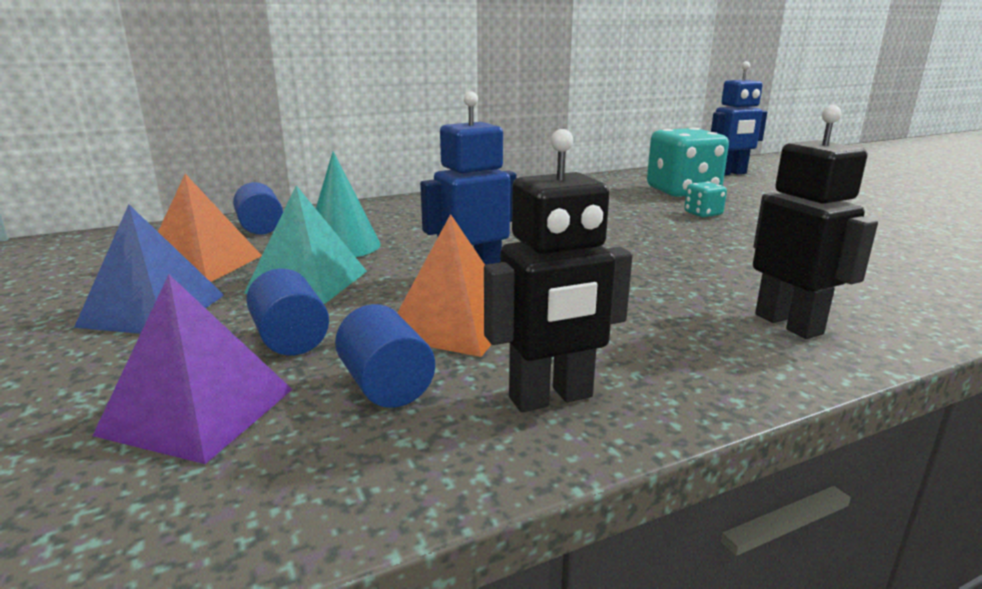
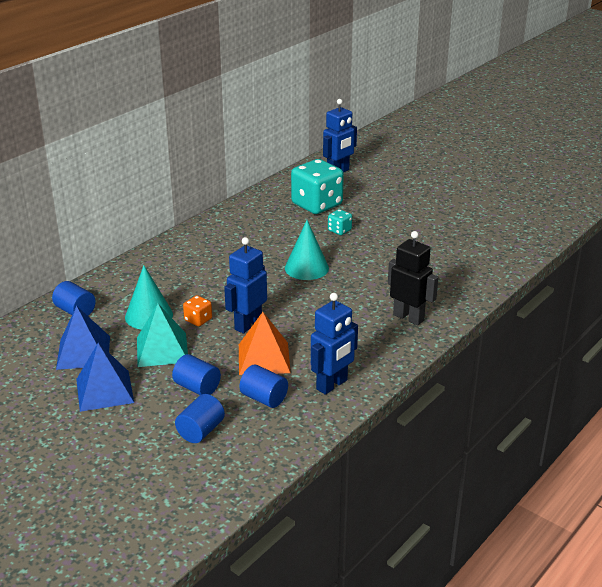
camera: 25 degrees left, 10 degrees up
(198, 411) = (200, 431): purple pyramid -> blue cylinder
(202, 264) = (83, 352): orange pyramid -> blue pyramid
(403, 261) = (198, 320): none -> orange dice
(551, 398) = (332, 385): black robot -> blue robot
(624, 238) = (306, 268): none -> turquoise cone

